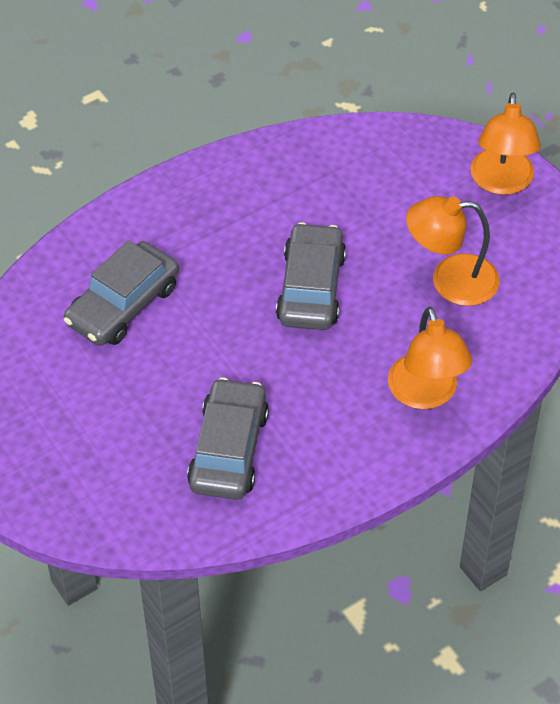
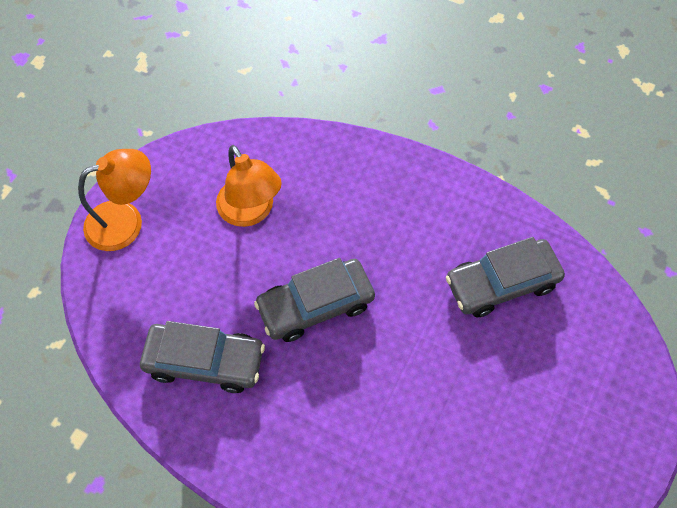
camera: 120 degrees left, 10 degrees up
(123, 304) = (423, 445): grey car -> grey car (205, 361)
(426, 394) = (367, 181): orange lamp -> none

